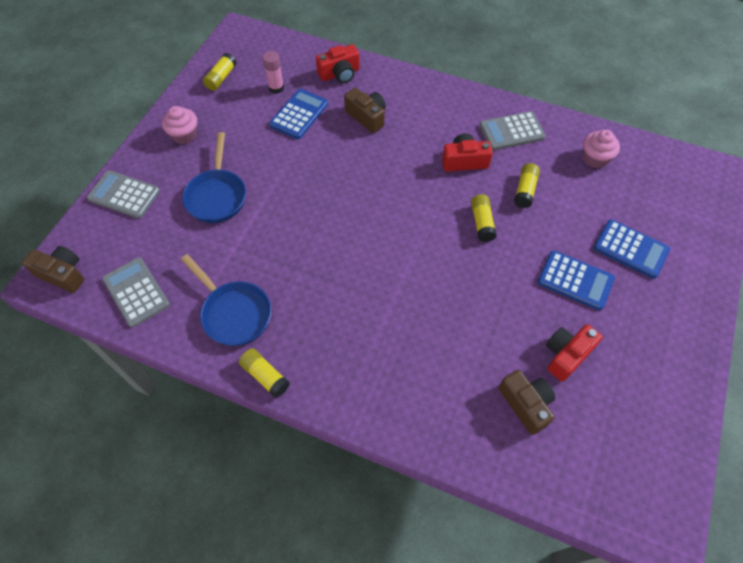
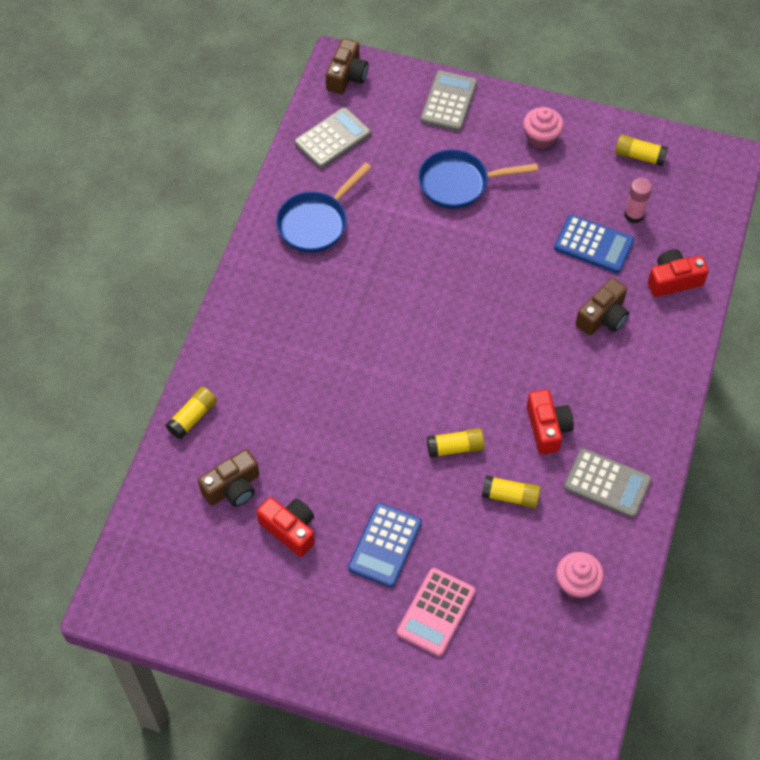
camera: 85 degrees right, 0 degrees up
(265, 376) = (251, 259): yellow glue stick -> yellow glue stick (192, 417)
(340, 74) = (673, 280): red camera -> red camera turned 105 degrees clockwise
(511, 131) = (607, 483): grey calculator -> grey calculator turned 135 degrees clockwise
(631, 249) = (436, 612): blue calculator -> pink calculator

